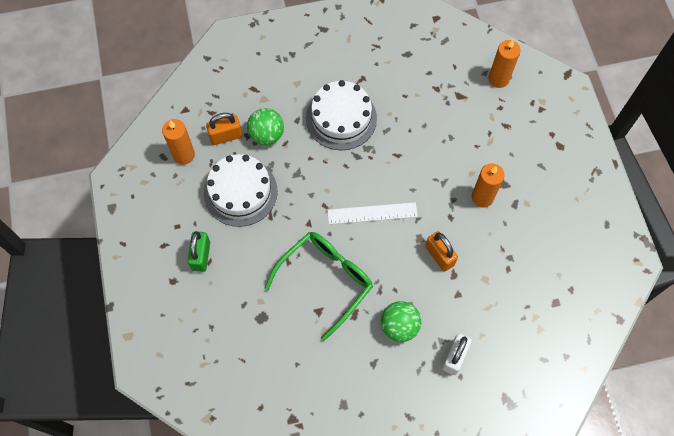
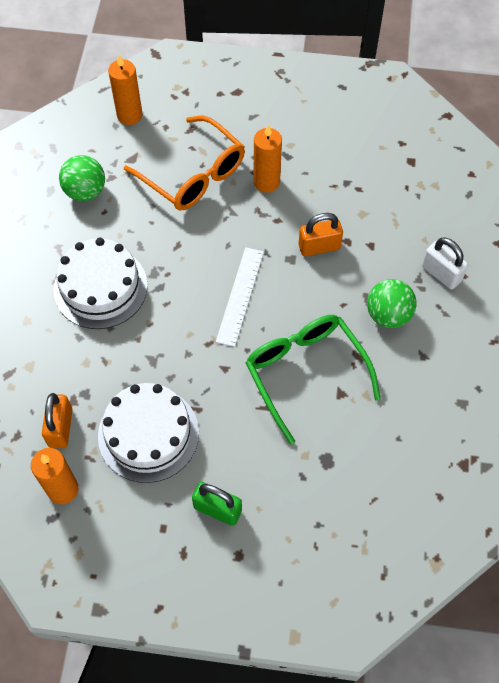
camera: 70 degrees left, 5 degrees down
(266, 135) = (82, 378): green ball -> green ball (85, 191)
(464, 143) = (193, 175): none -> orange glasses

